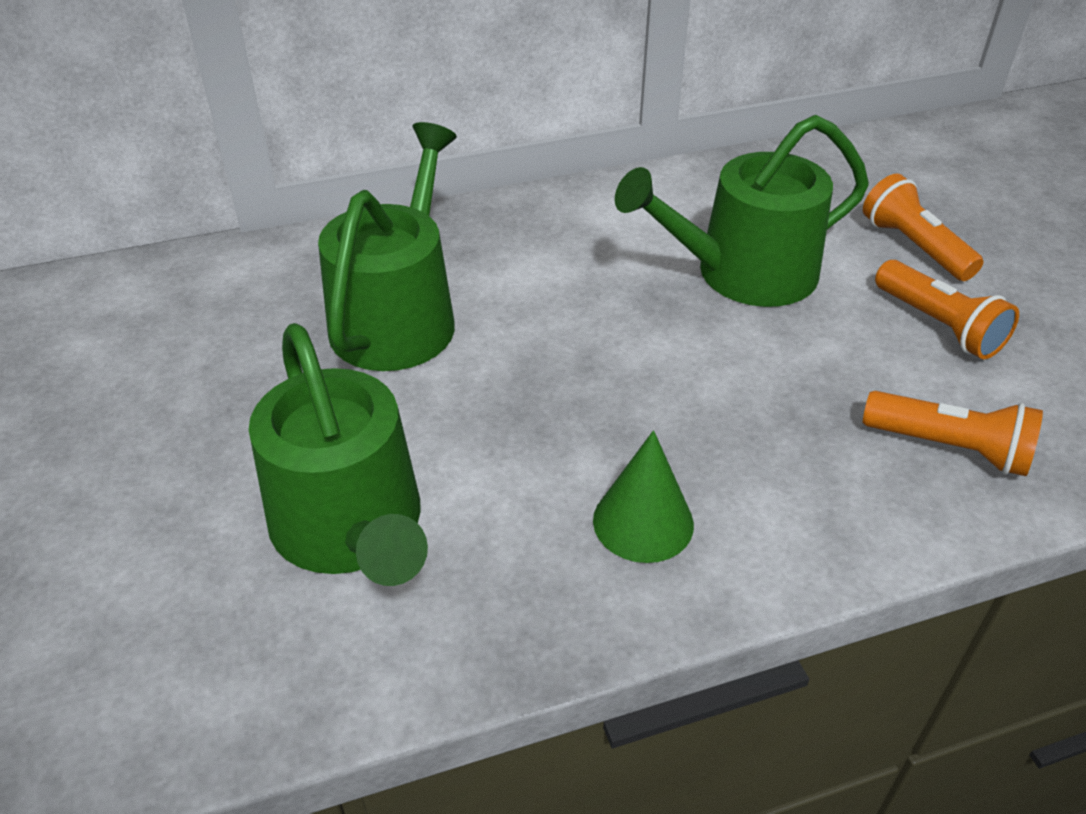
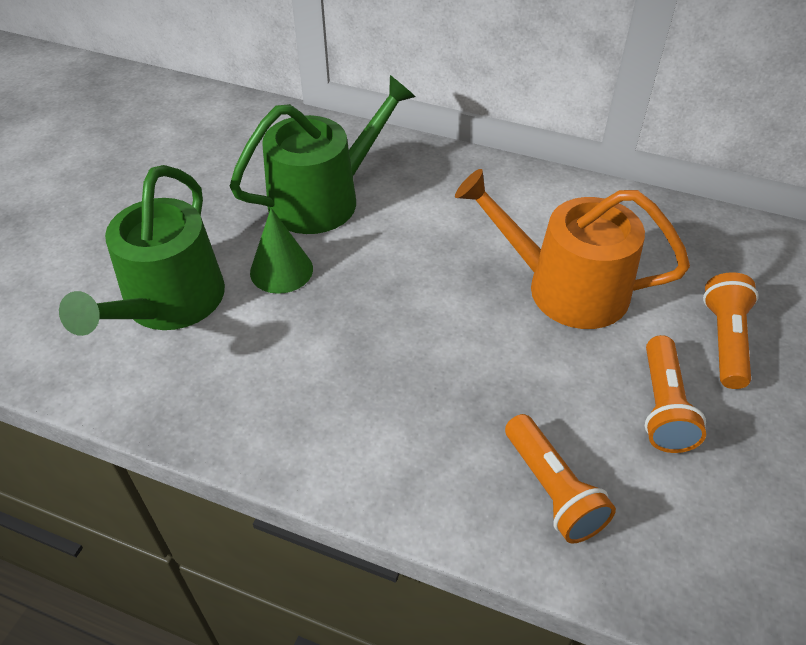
camera: 40 degrees right, 5 degrees up
(643, 522) = (306, 400): green cone -> green cone (281, 270)
(743, 274) = (565, 288): green watering can -> orange watering can

